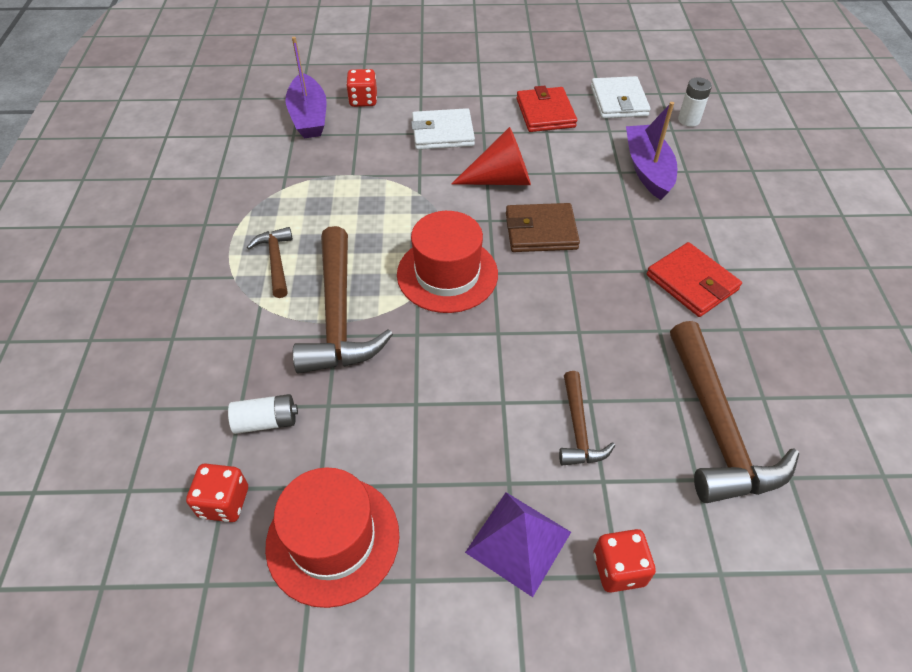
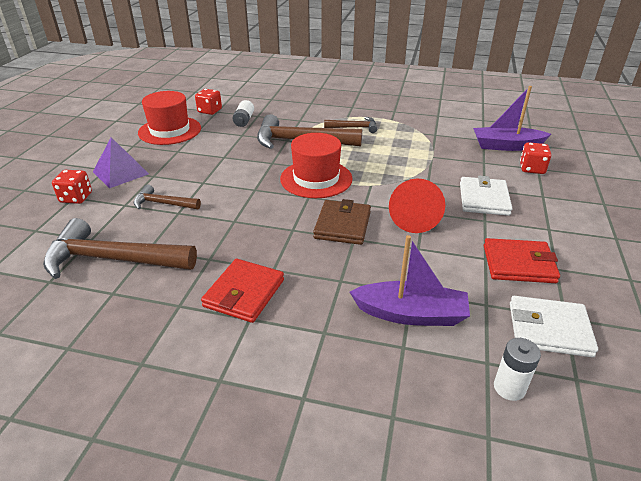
camera: 105 degrees right, 15 degrees down
(692, 282) = (244, 293): red wallet -> red wallet turned 45 degrees counterclockwise

